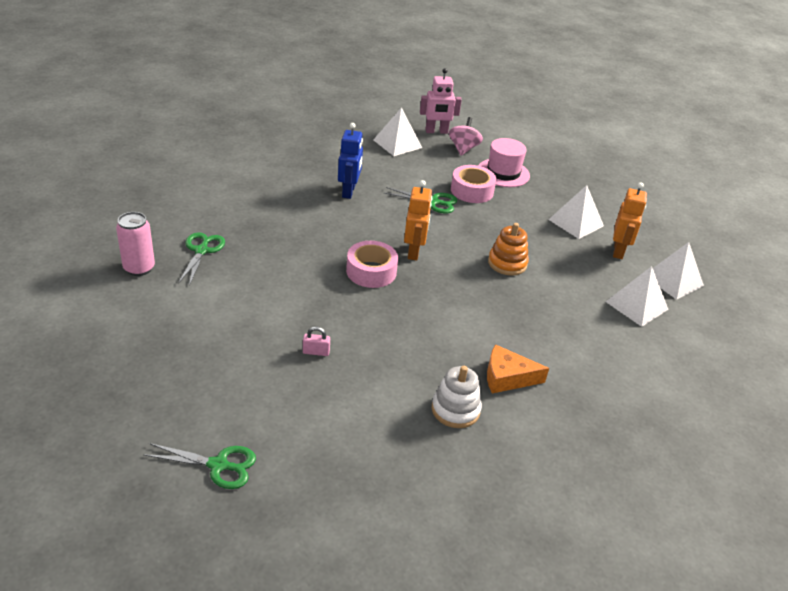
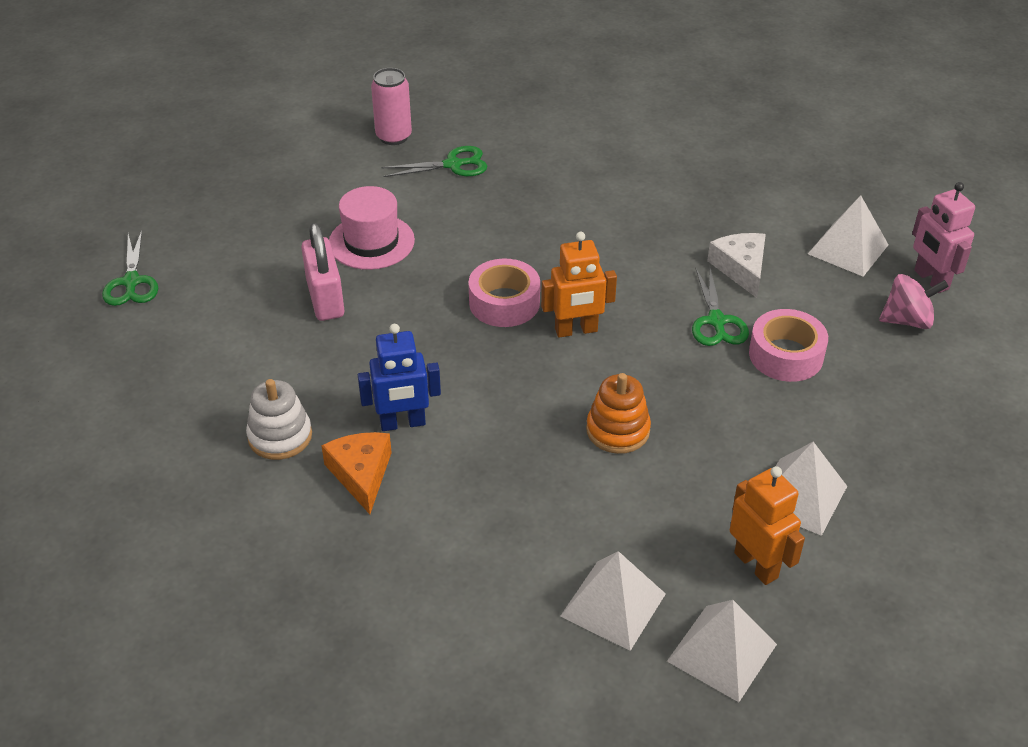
camera: 75 degrees right, 5 degrees up
(316, 352) = (325, 298): pink padlock -> pink padlock, size x2.14
(349, 191) = (672, 237): blue robot -> blue robot (402, 423)
(392, 179) = (741, 268): none -> white cheese
(503, 173) = (876, 381): pink hat -> pink hat (371, 242)
(618, 251) = (756, 565): orange robot -> orange robot turned 120 degrees counterclockwise

